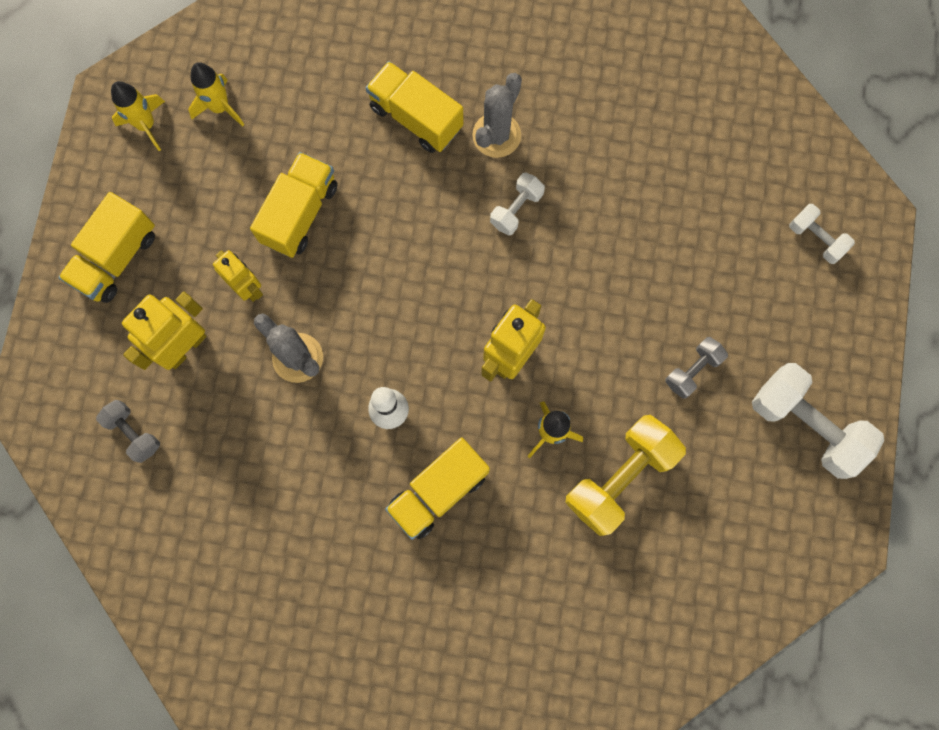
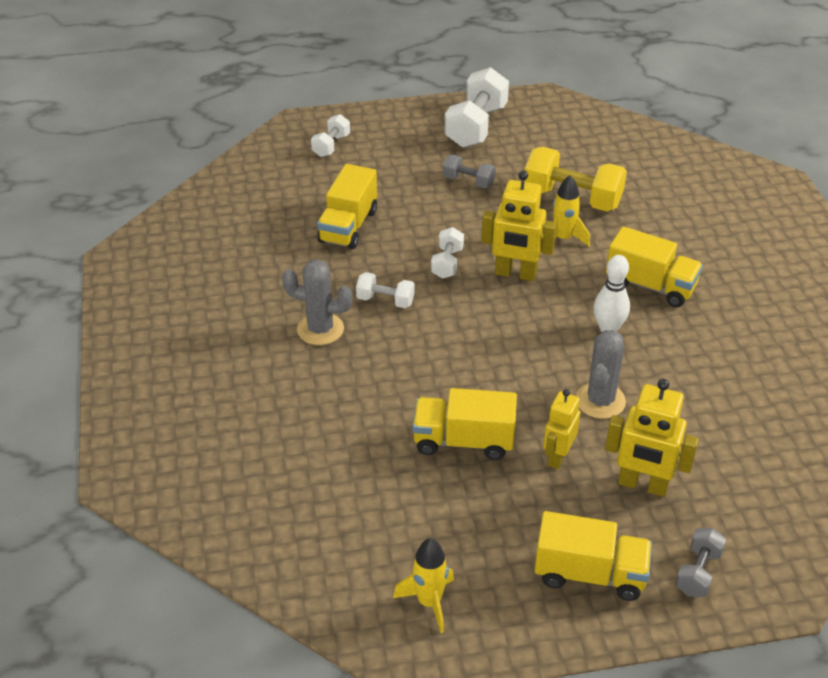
camera: 110 degrees left, 35 degrees down
(133, 433) = (747, 495): grey dumbbell -> grey dumbbell (698, 572)
(220, 107) = (380, 542): yellow rocket -> none
(416, 117) = (325, 386): yellow truck -> yellow truck (348, 226)
(553, 291) = (447, 263): none -> white dumbbell

